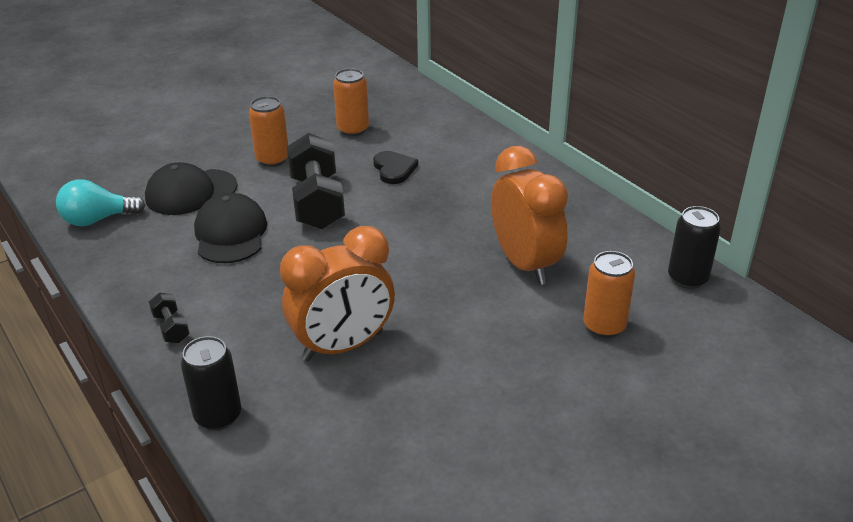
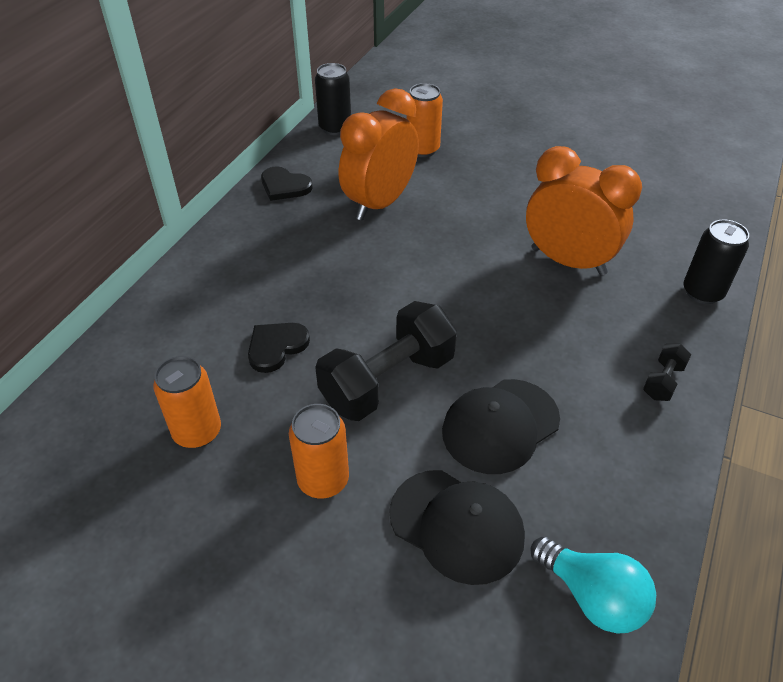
camera: 120 degrees left, 10 degrees up
(593, 219) = (284, 186): none -> black heart

